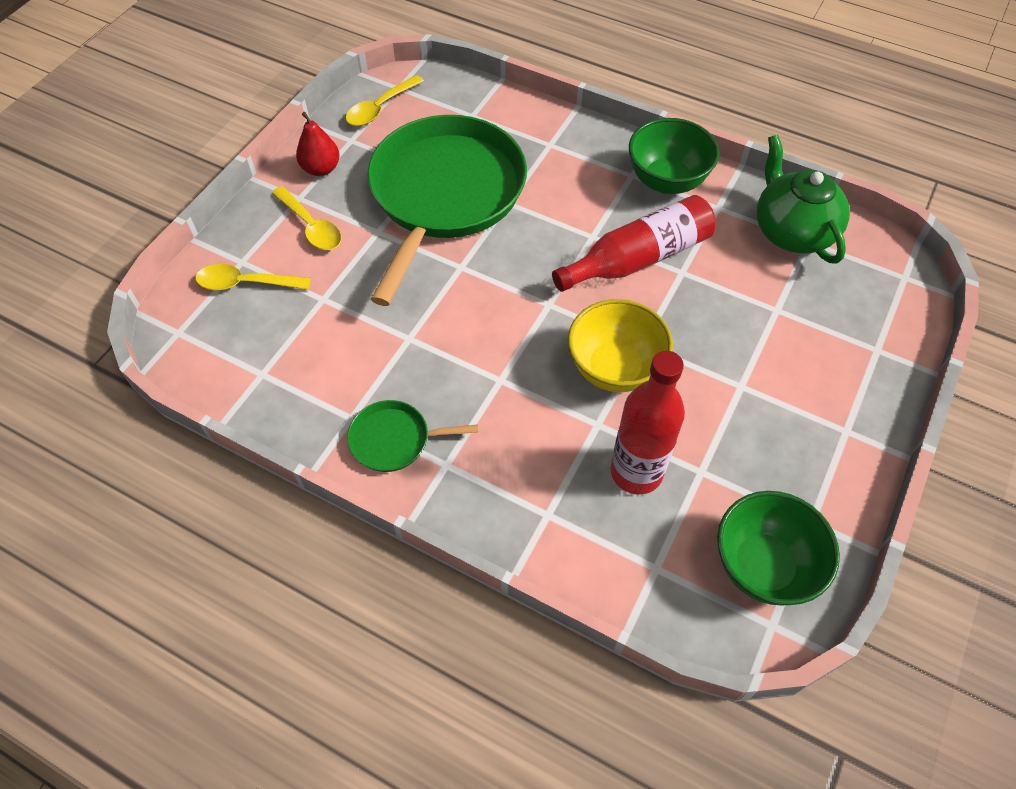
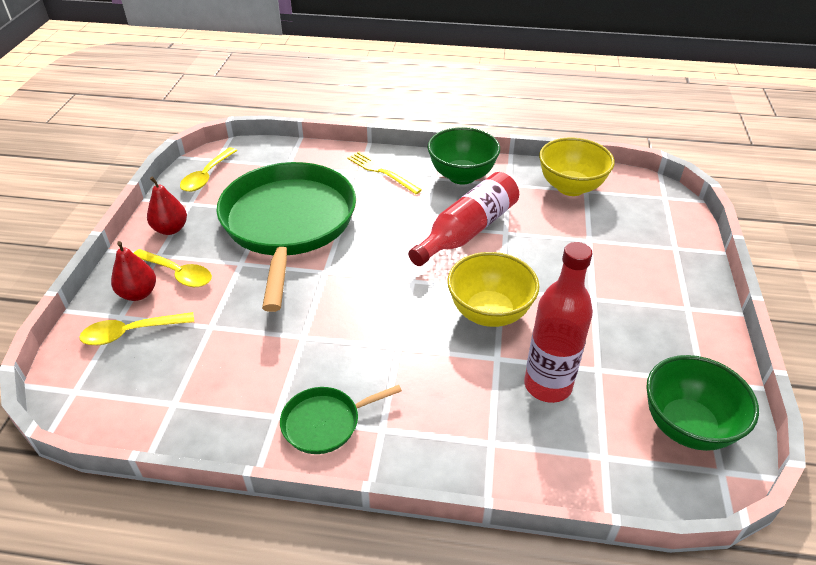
camera: 20 degrees left, 15 degrees down
(266, 240) = (138, 293): none -> red pear
(575, 151) = (381, 172): none -> yellow fork
(792, 231) = (570, 187): green teapot -> yellow bowl

